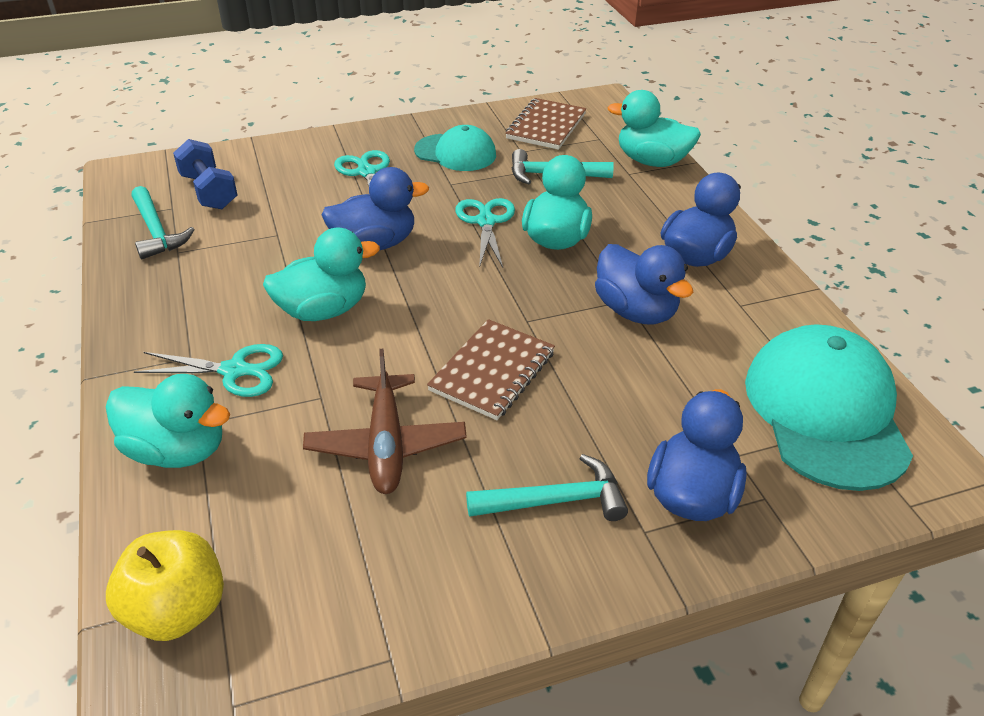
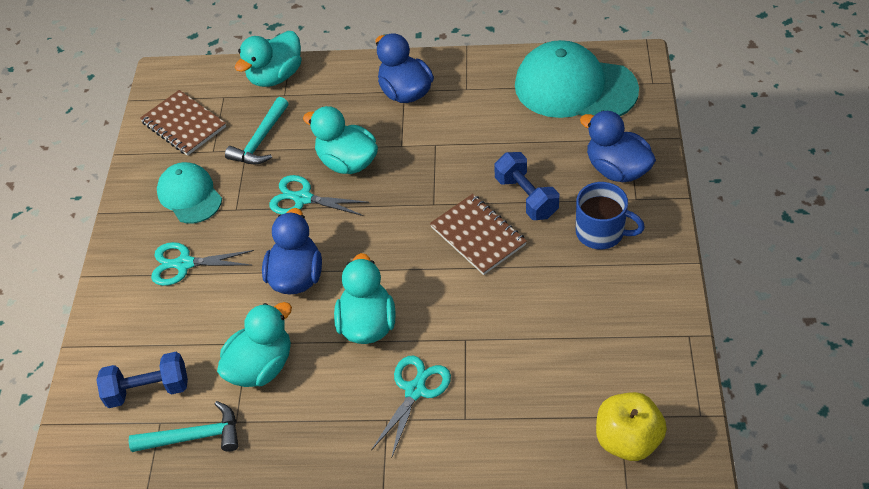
camera: 65 degrees left, 10 degrees up
(177, 450) = (487, 433): turquoise duck -> turquoise duck (261, 366)
(386, 444) = (525, 308): brown plane -> none
(455, 153) = (189, 195): turquoise cap -> turquoise cap turned 75 degrees counterclockwise
(556, 500) = (601, 232): turquoise hammer -> blue mug
(582, 404) = (526, 197): none -> blue dumbbell
(636, 311) = (449, 143): blue duck -> none

